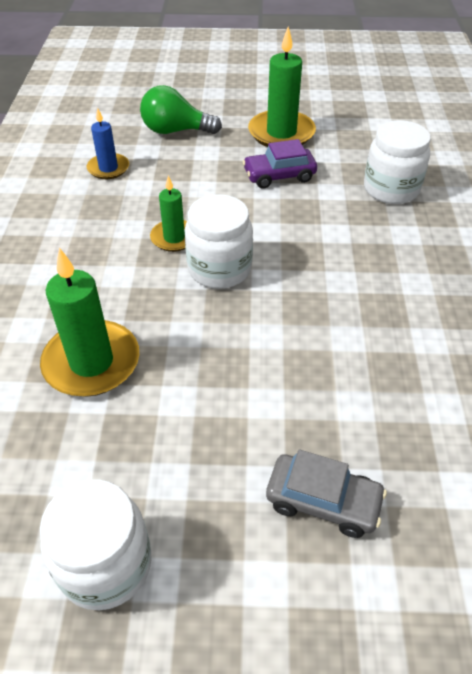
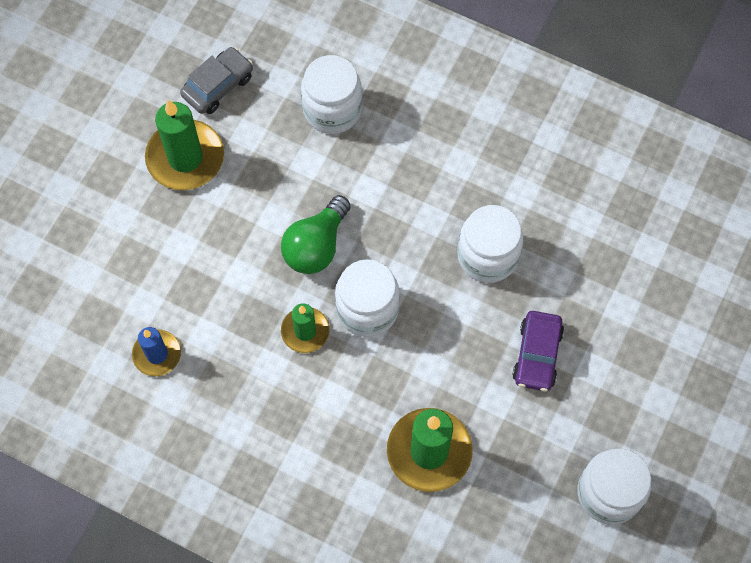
camera: 65 degrees left, 20 degrees up
(175, 131) = (121, 261): green light bulb -> green light bulb (316, 246)
(279, 176) = (259, 196): purple car -> purple car (537, 355)
(323, 501) = (621, 339): grey car -> grey car (218, 86)
(335, 336) = (487, 256): none -> white jar

